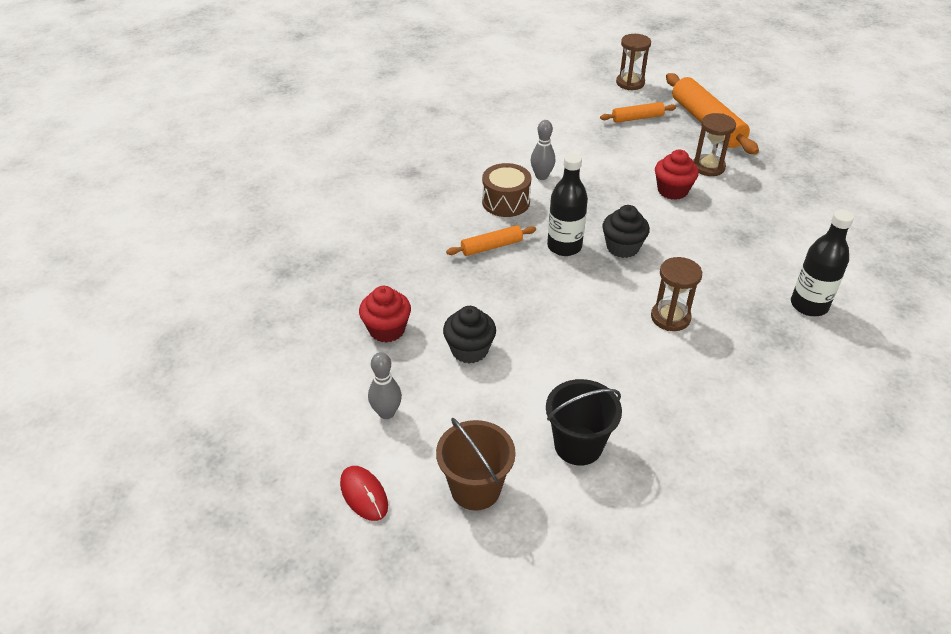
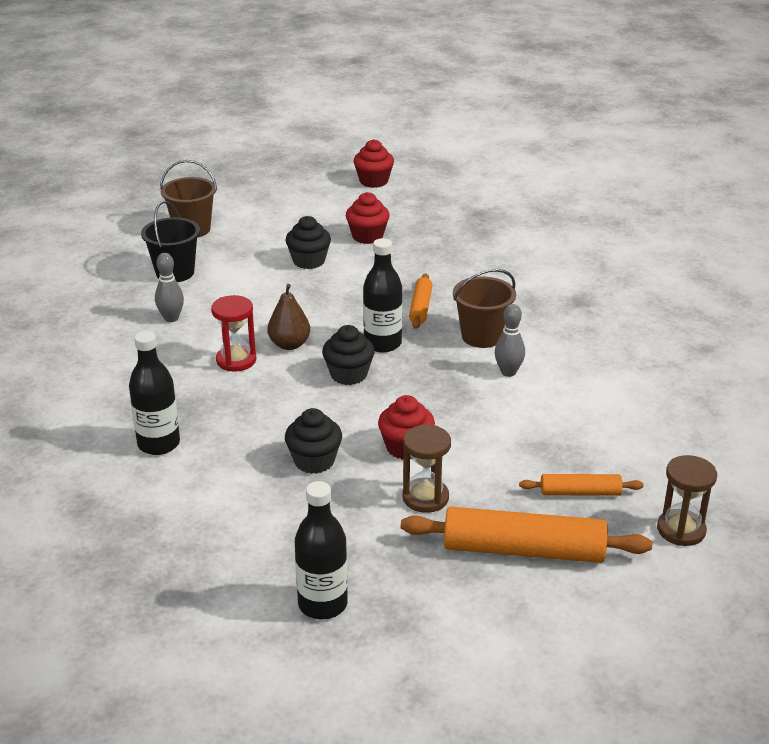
camera: 120 degrees right, 10 degrees down
(246, 380) = (373, 181): none -> red cupcake
(364, 494) = (234, 197): red mouse -> none
(386, 413) = (288, 217): grey bowling pin -> grey bowling pin (171, 318)
(506, 202) = (482, 336): brown drum -> brown bucket
(617, 297) = (289, 344): none -> brown pear
(637, 118) = (580, 493): orange rolling pin -> orange rolling pin turned 75 degrees clockwise
(670, 317) = (236, 360): brown hourglass -> red hourglass
(732, 223) = (314, 461): none -> black cupcake
(833, 171) = (322, 604): none -> black bottle

